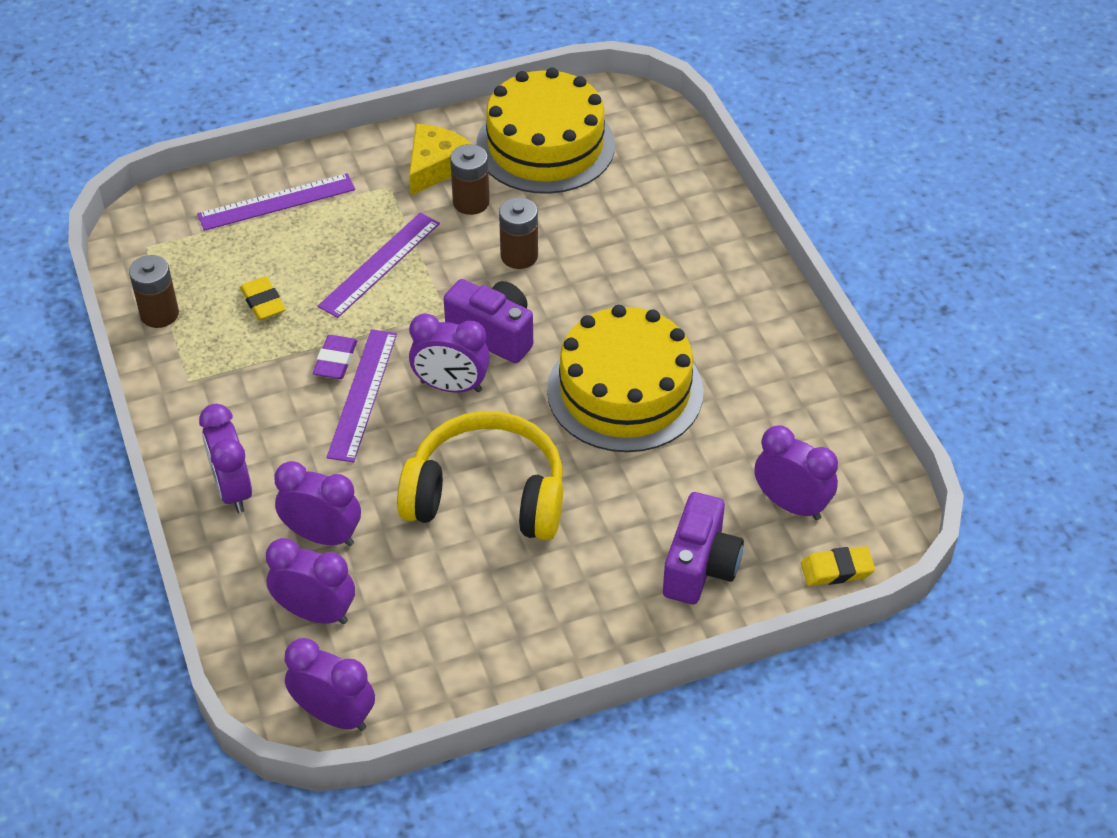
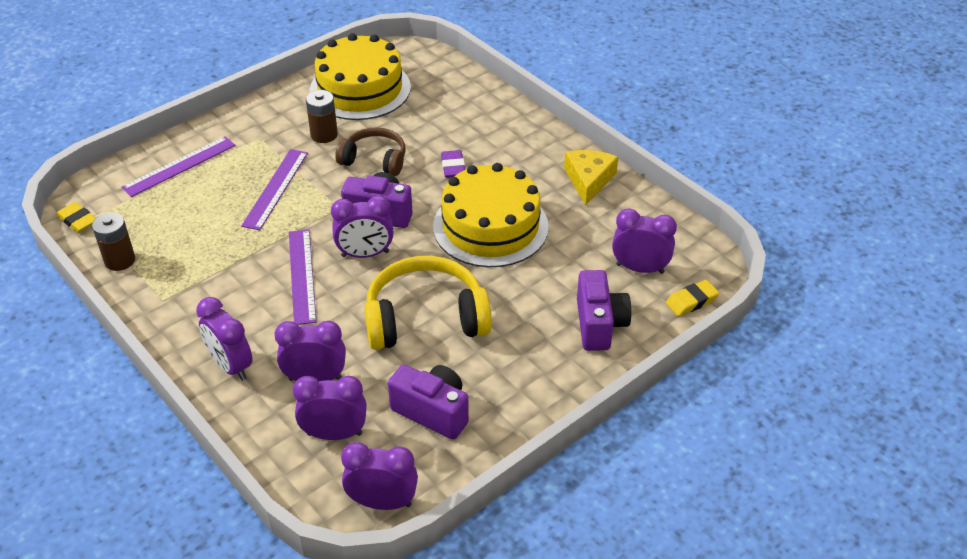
camera: 20 degrees left, 5 degrees down
(263, 302) = (198, 233): yellow eraser -> yellow eraser (78, 220)
(335, 361) = (271, 258): purple eraser -> purple eraser (453, 167)
(436, 166) = (288, 118): yellow cheese -> yellow cheese (588, 180)
(441, 620) = (432, 411): none -> purple camera
(519, 256) = (374, 160): brown battery -> brown headphones

